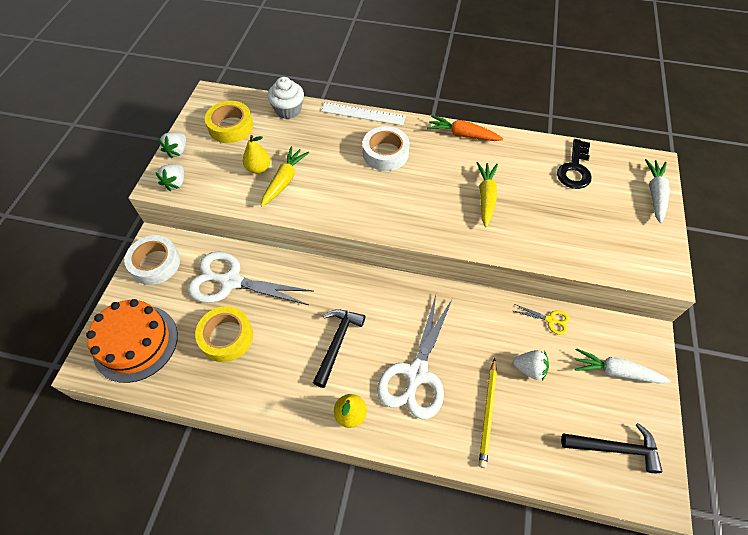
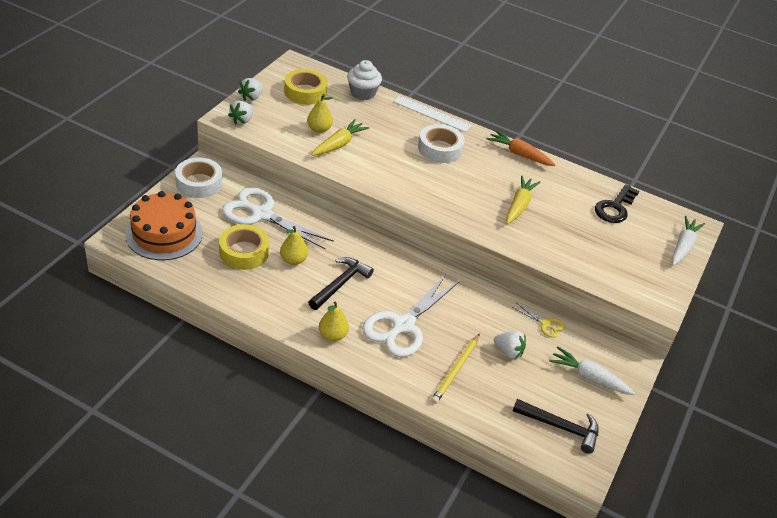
camera: 10 degrees right, 15 degrees down
(280, 329) = (293, 260): none -> yellow pear

